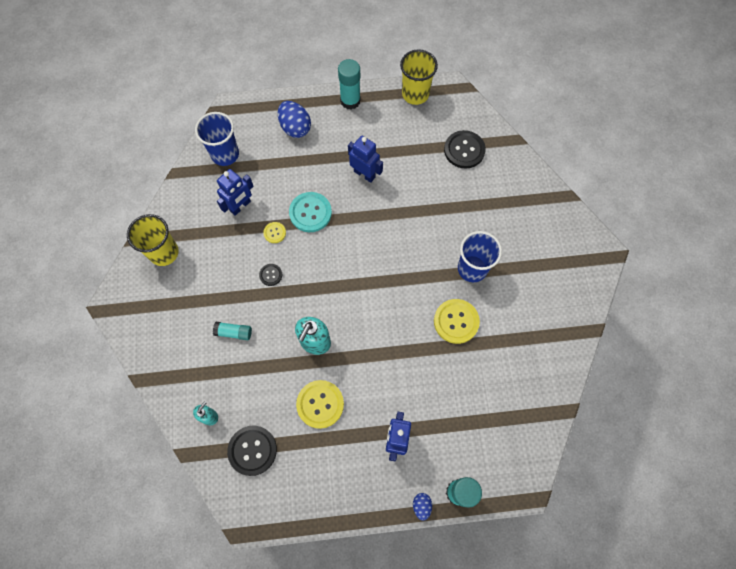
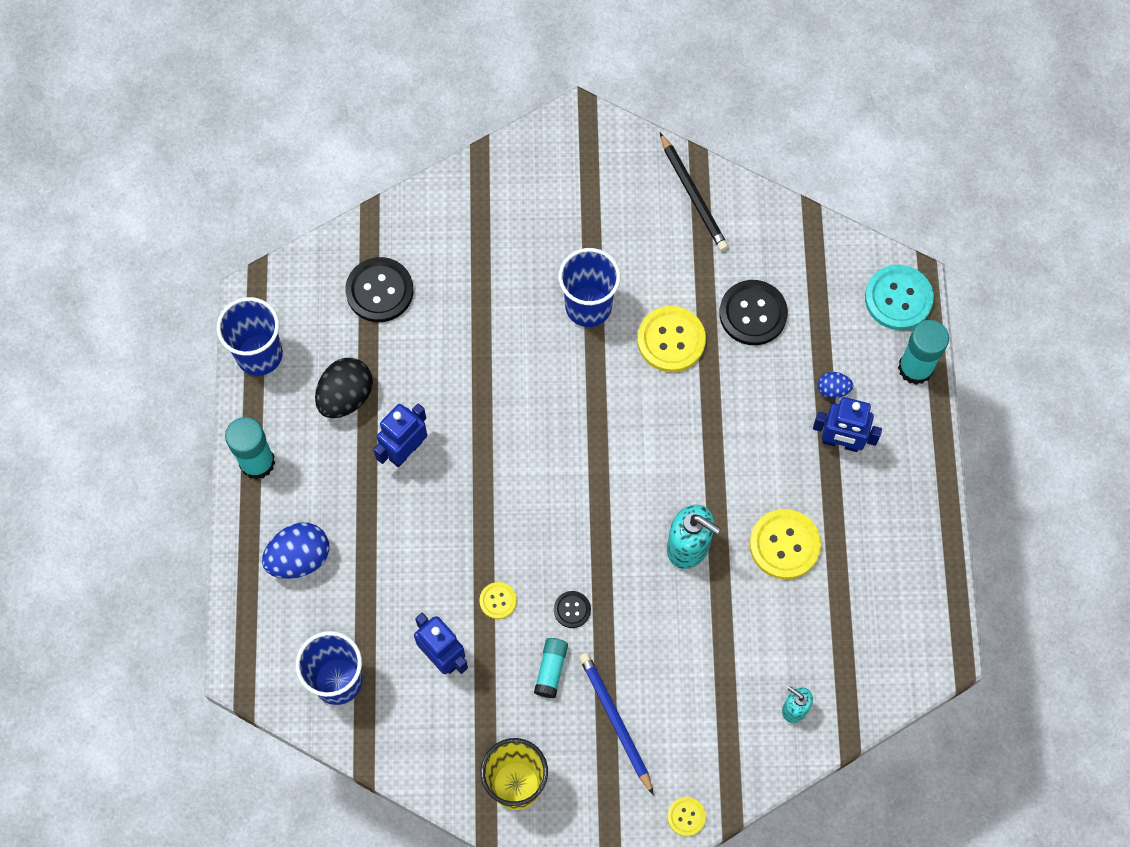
camera: 85 degrees left, 0 degrees up
(141, 352) = (686, 816): none -> yellow button
(201, 305) = (615, 721): none -> blue pencil
(234, 332) = (664, 670): turquoise glue stick -> turquoise glue stick (551, 669)
(252, 450) = (847, 646): black button -> black button (753, 313)
(310, 213) = (467, 542): turquoise button -> turquoise button (898, 298)
(394, 140) = (346, 397): none -> black egg
(415, 94) = (259, 354): yellow cup -> blue cup
(421, 506) = (931, 418): blue egg -> blue egg (833, 389)
(564, 329) = (693, 195): none -> black pencil

